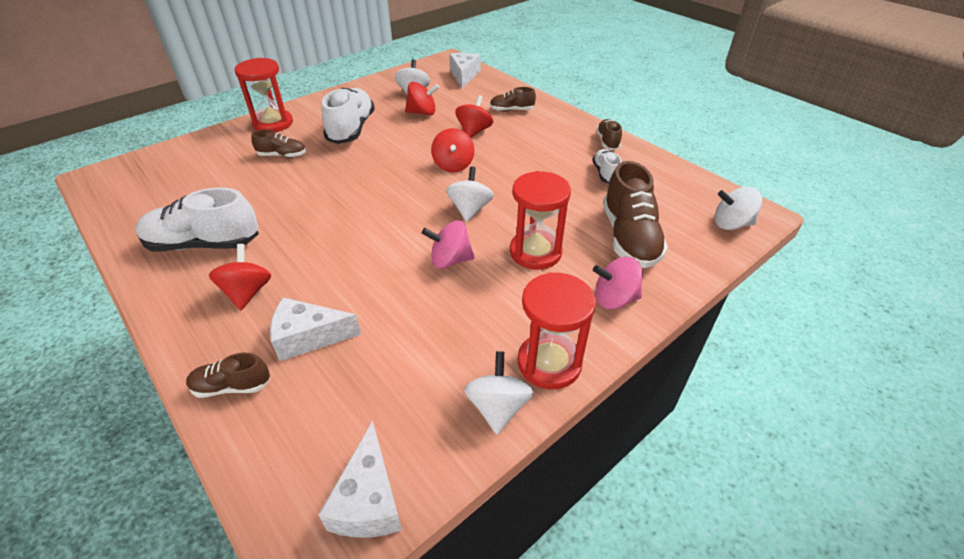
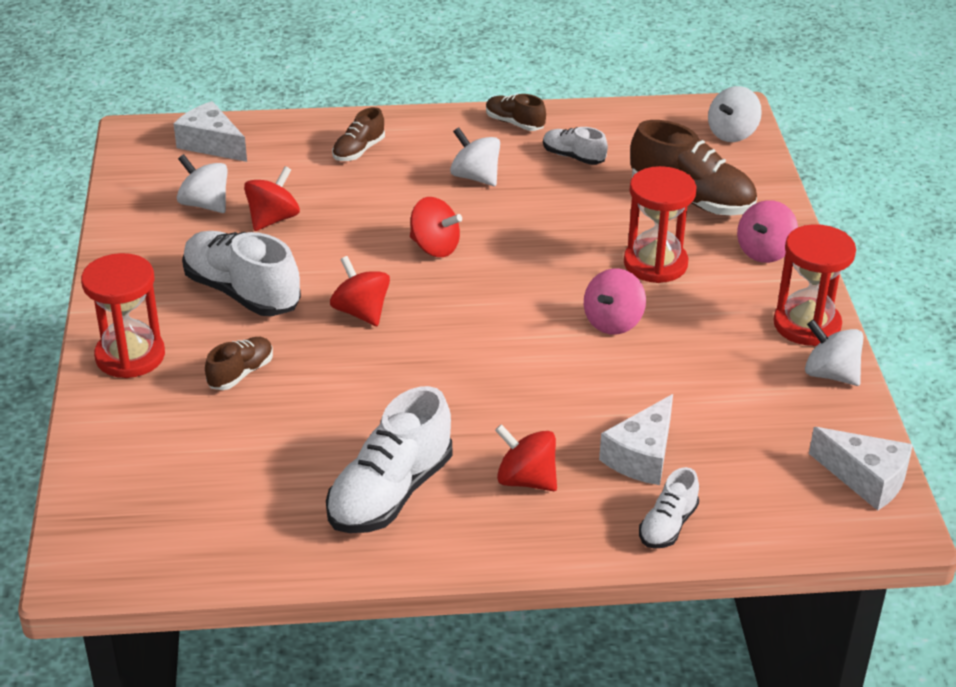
camera: 55 degrees left, 5 degrees down
(232, 386) = (668, 525): brown shoe -> white shoe
(470, 209) = (538, 273): white spinning top -> white spinning top (475, 177)
(474, 131) = (375, 200): red spinning top -> red spinning top (361, 312)

